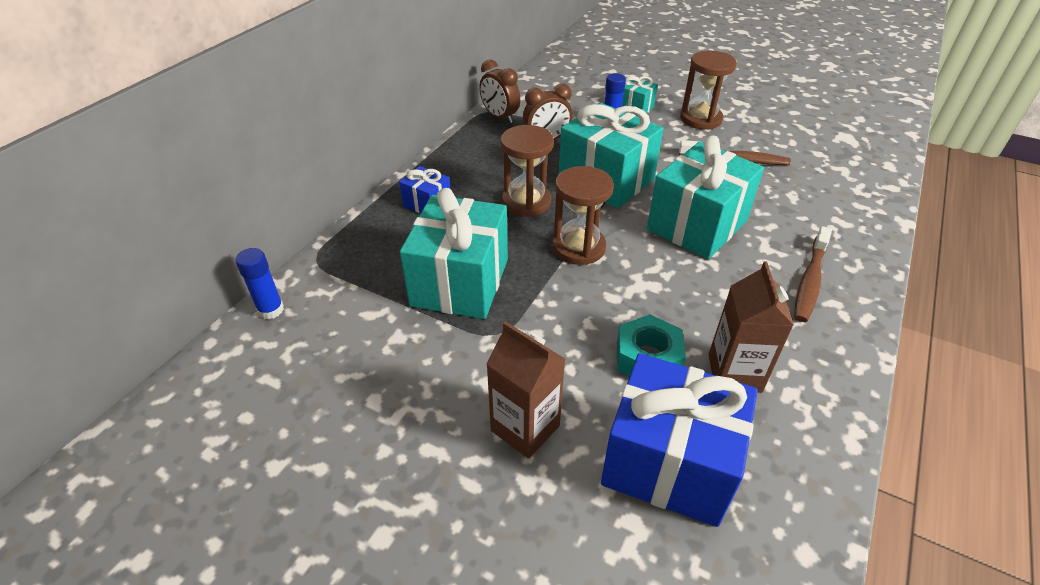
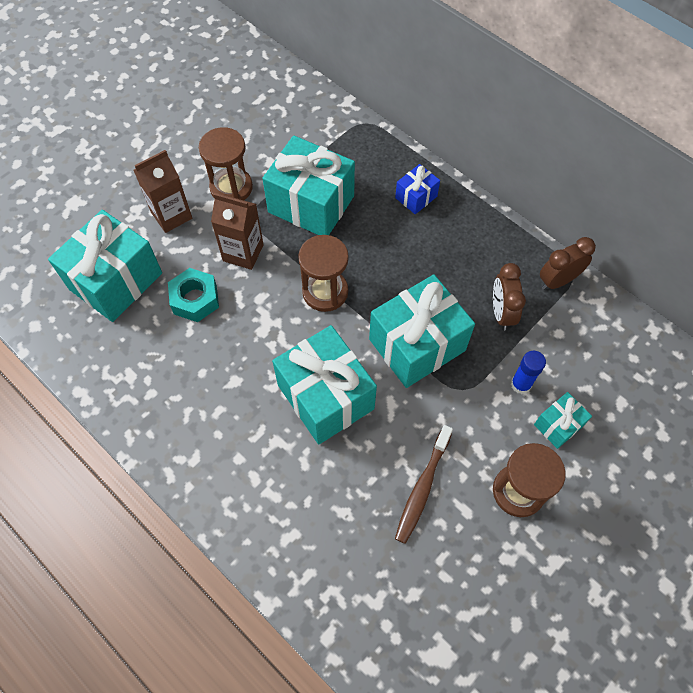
camera: 105 degrees right, 20 degrees up
(271, 310) = (320, 99): blue glue stick -> none
(526, 202) = (399, 269): brown hourglass -> brown hourglass (231, 187)
(669, 462) = (116, 281): blue gift -> turquoise gift
(734, 373) = (160, 348): brown carton -> brown carton (243, 253)
(810, 281) = (224, 454): brown toothbrush -> none

